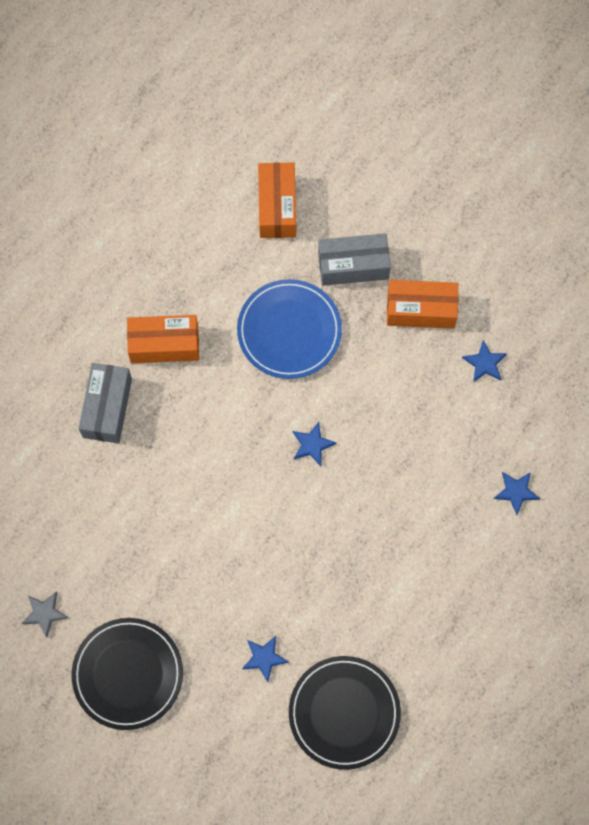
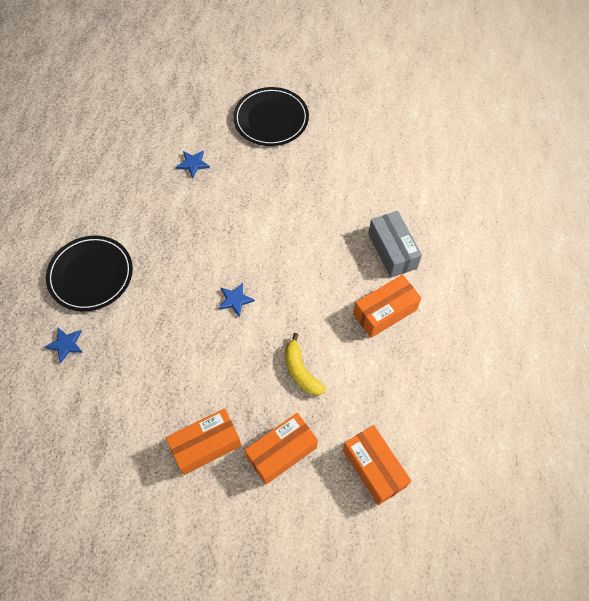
camera: 150 degrees right, 10 degrees down
(44, 613) = (342, 124): grey star -> none
(289, 331) = (300, 371): blue plate -> yellow banana
(344, 713) = (126, 160): black plate -> black plate (91, 275)
(353, 265) = (281, 452): grey box -> orange box
(485, 363) = (132, 429): blue star -> none

